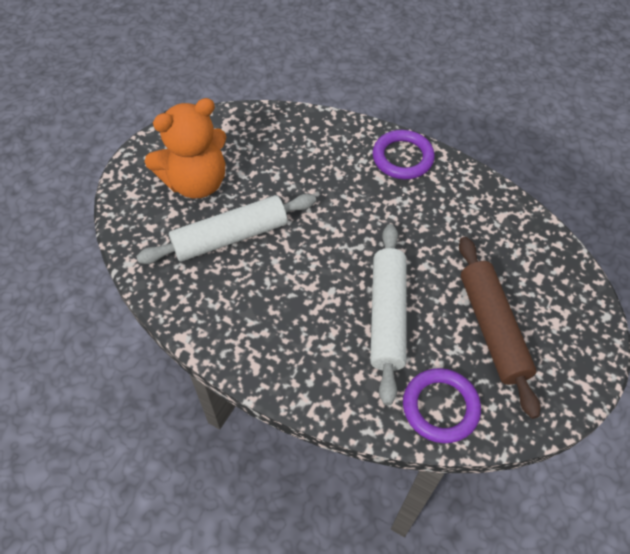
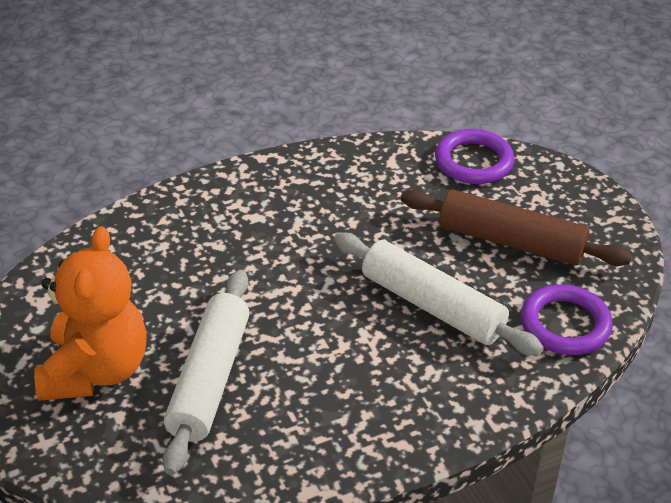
camera: 55 degrees left, 15 degrees down
(402, 158) = (249, 187): purple ring -> purple ring (473, 161)

